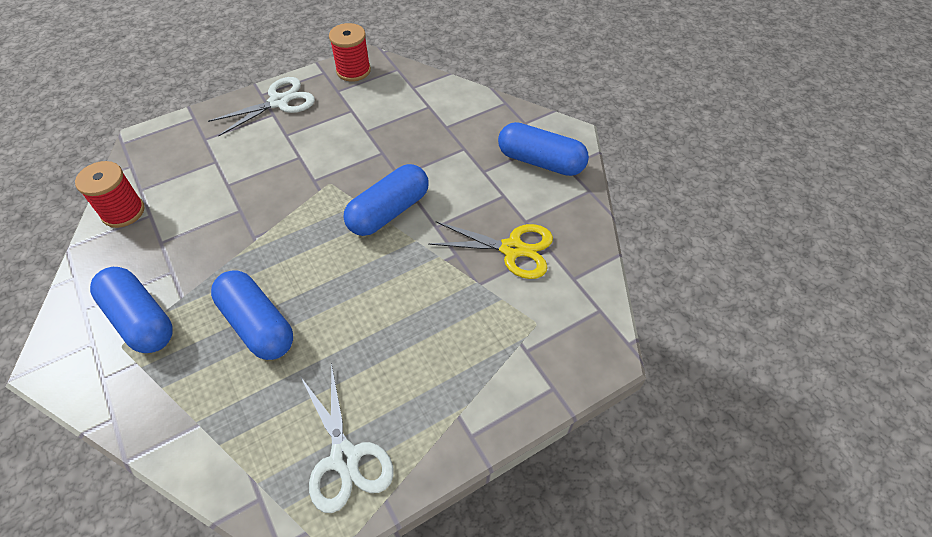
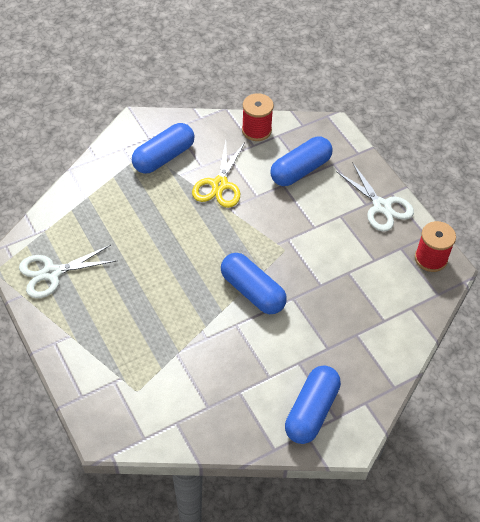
camera: 90 degrees right, 0 degrees up
(258, 324) = (153, 218): blue capsule -> blue capsule (300, 170)
(512, 249) = (209, 379): yellow scissors -> yellow scissors (219, 185)

